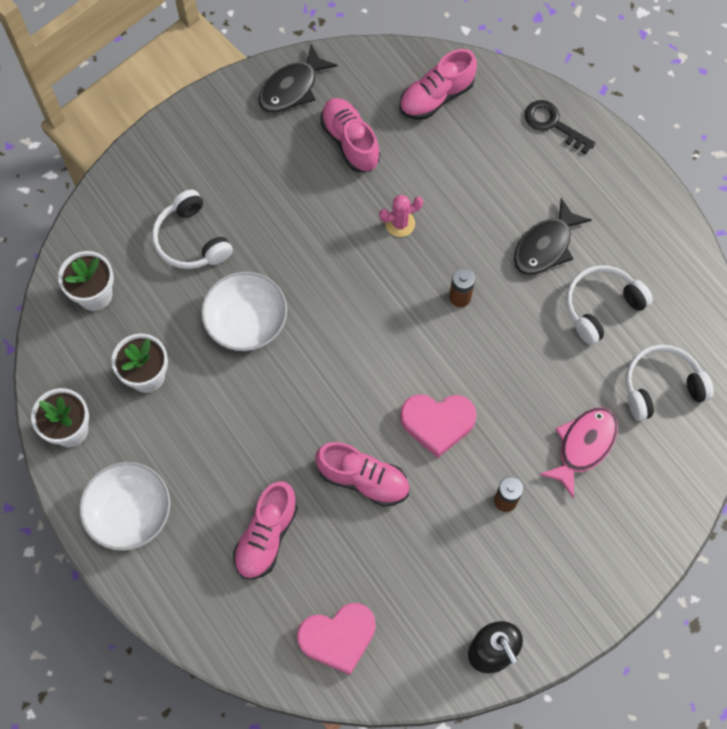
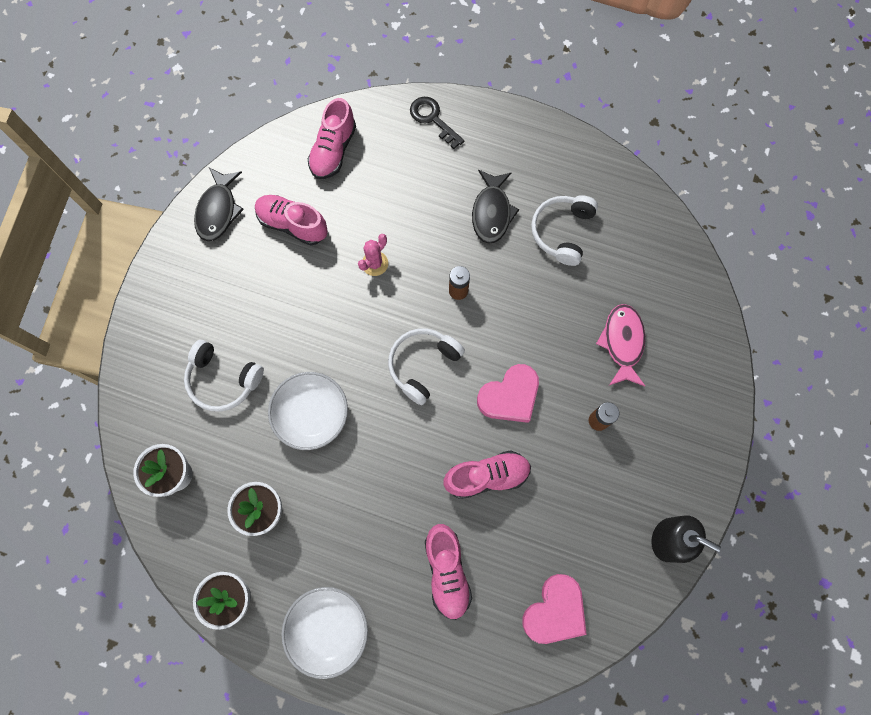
camera: 35 degrees left, 5 degrees up
(553, 124) = (433, 119): black key -> black key turned 45 degrees clockwise
(661, 386) = (643, 263): white headphones -> white headphones (422, 365)

